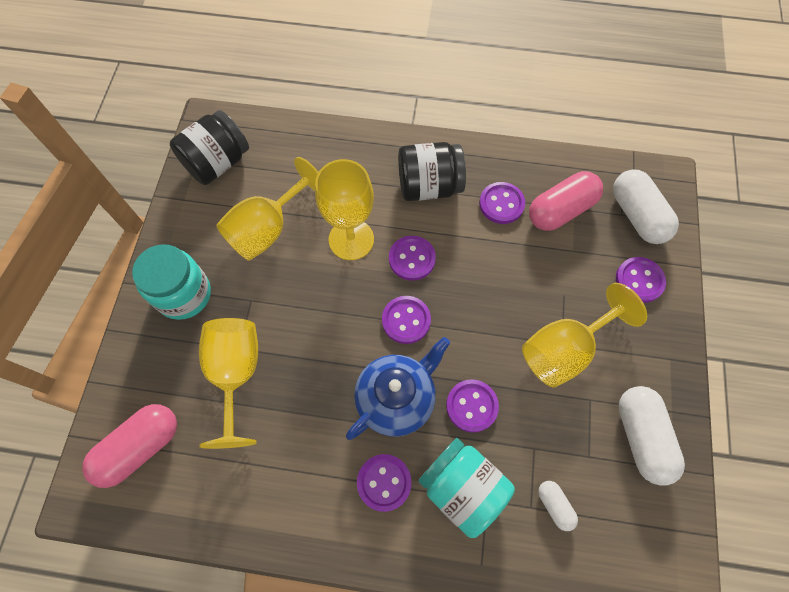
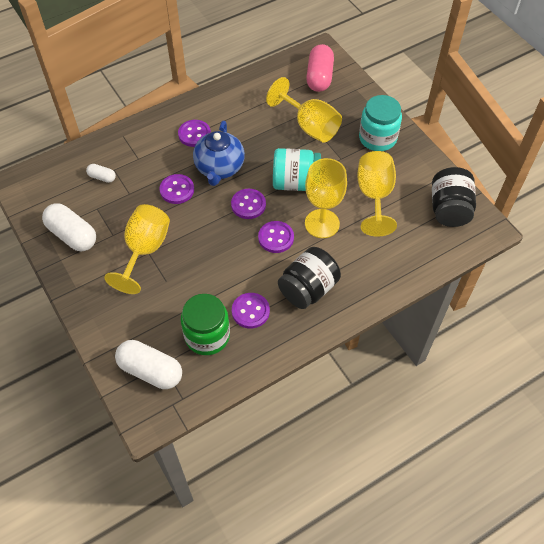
camera: 140 degrees right, 10 degrees down
(462, 488) = (154, 155): turquoise jar -> turquoise jar (295, 182)
(560, 210) = (207, 336): pink capsule -> green jar
(639, 280) = (122, 323): purple button -> none

